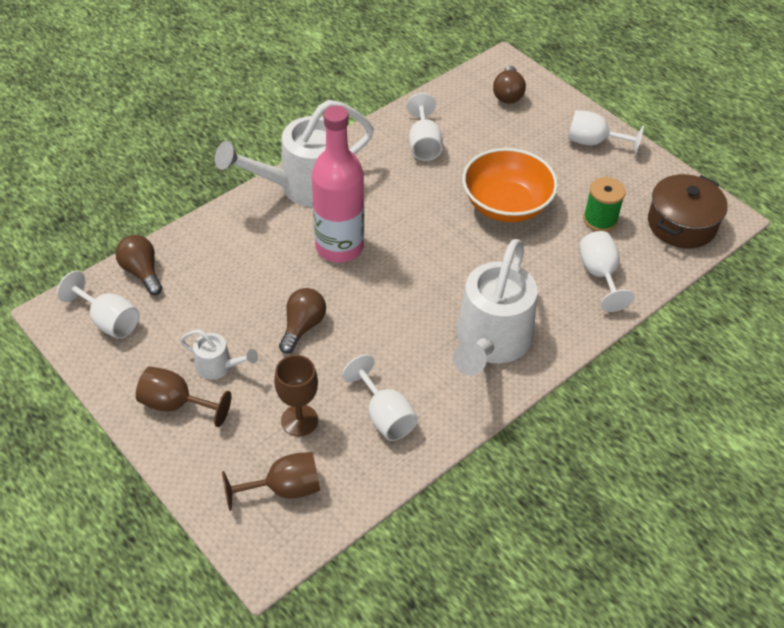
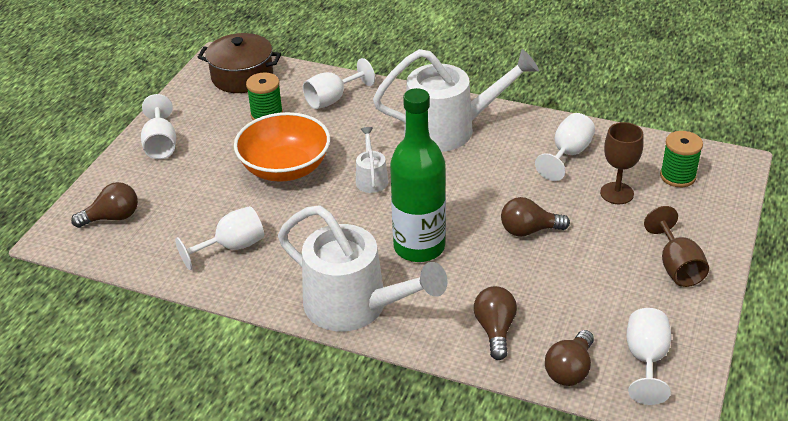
camera: 115 degrees left, 10 degrees down
(215, 250) = (495, 330): none -> brown light bulb
(219, 366) = (616, 260): white watering can -> white watering can (371, 178)
(284, 489) = (677, 176): brown goblet -> green spool
(339, 247) = (419, 247): pink bottle -> green bottle

